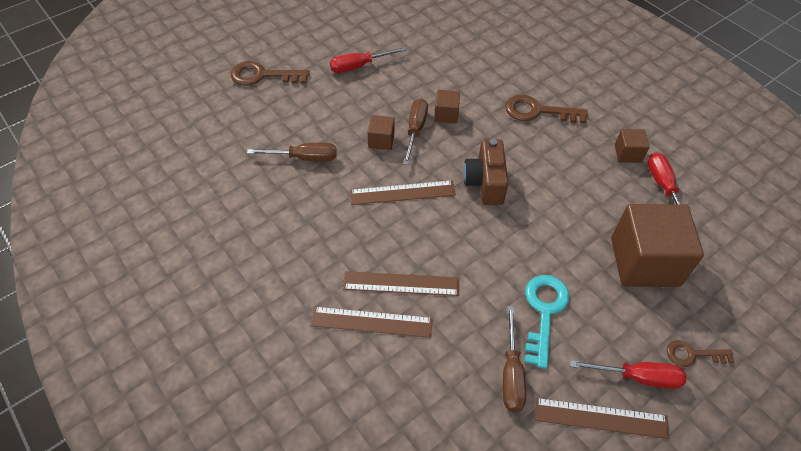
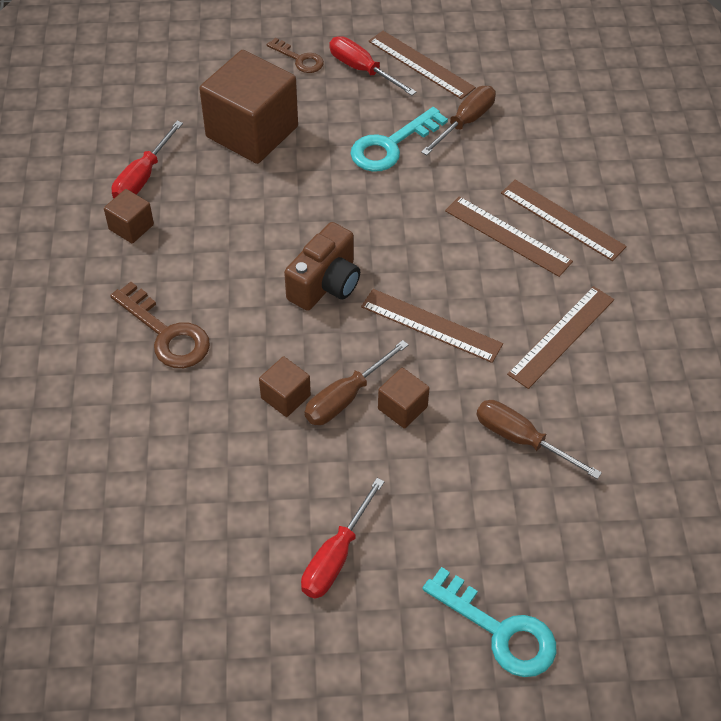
camera: 145 degrees left, 0 degrees up
(263, 75) = (499, 630): brown key -> turquoise key
(317, 230) = (561, 336): none -> brown ruler
(359, 66) = (336, 556): red screwdriver -> red screwdriver turned 105 degrees clockwise

